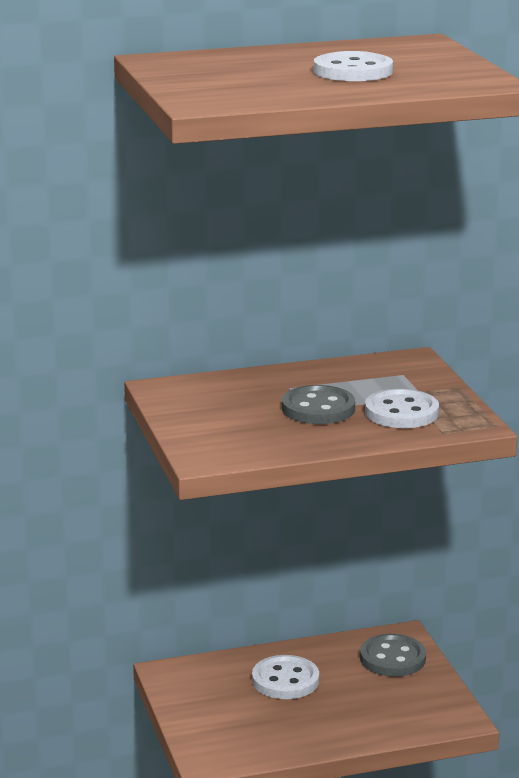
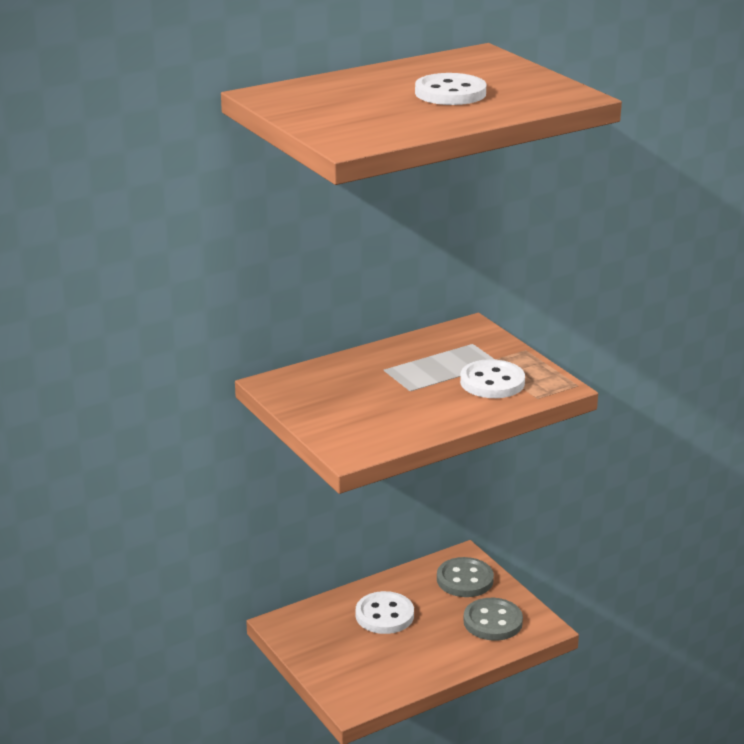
camera: 15 degrees left, 5 degrees up
(318, 408) = (420, 387): grey button -> grey button (492, 622)

